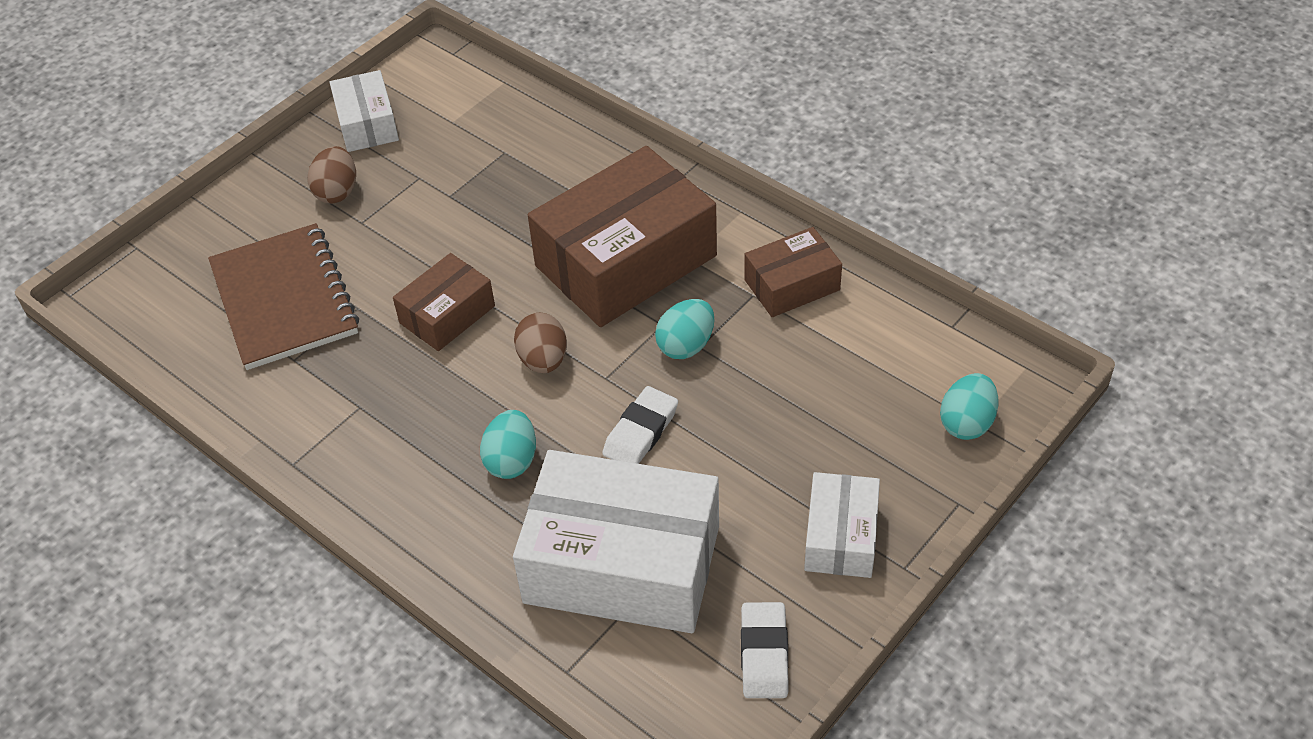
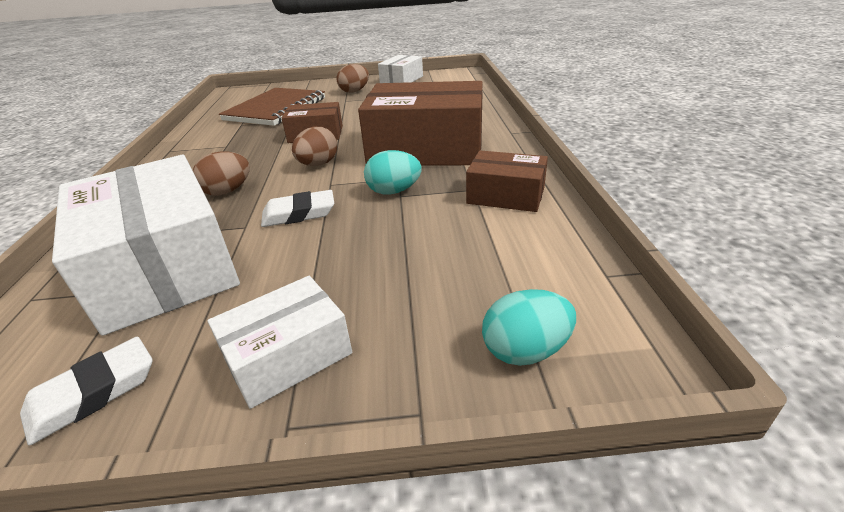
camera: 45 degrees right, 15 degrees down
(511, 460) = (227, 191): turquoise egg -> brown egg

